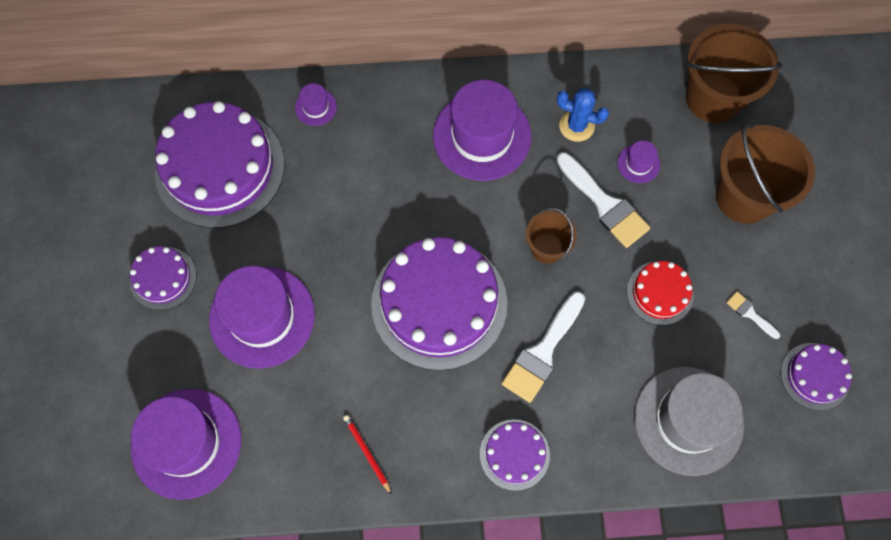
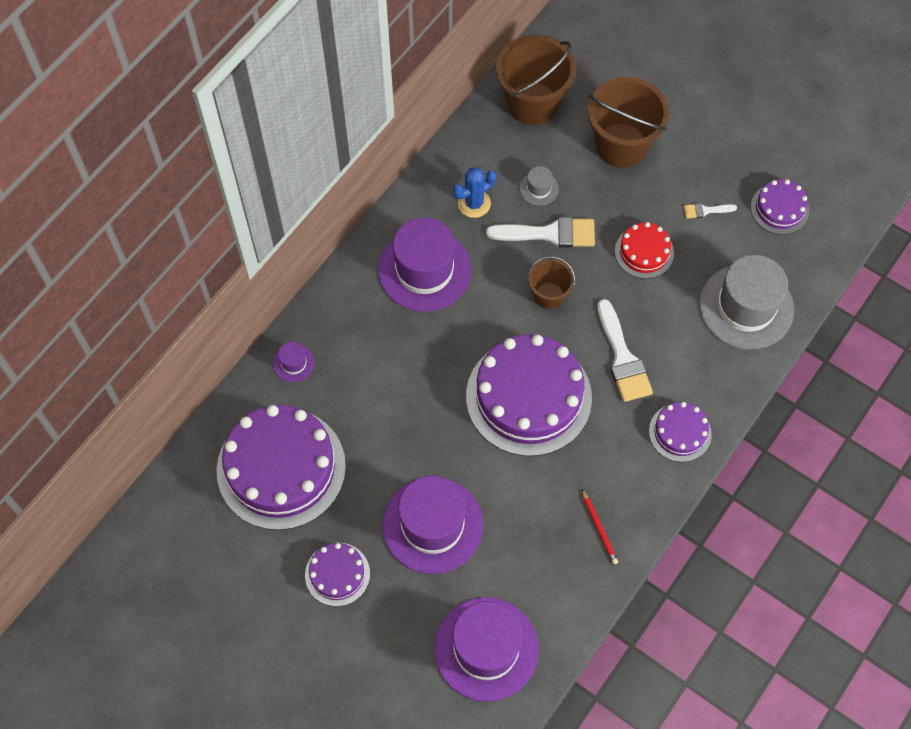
camera: 50 degrees left, 5 degrees down
(367, 453) = (599, 528): red pencil -> red pencil turned 120 degrees counterclockwise
(638, 164) = (539, 188): purple hat -> grey hat

